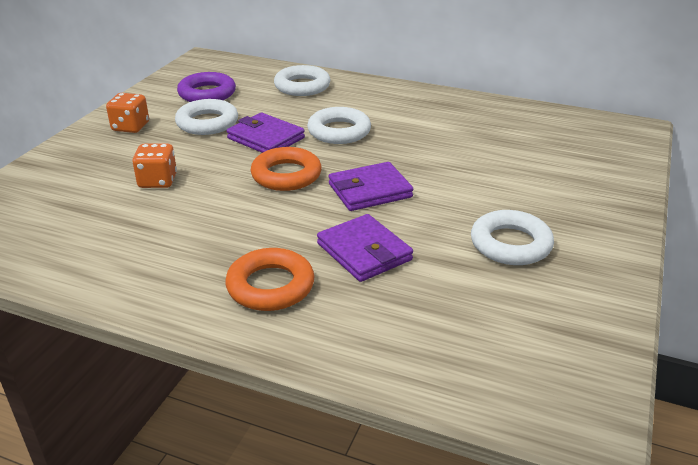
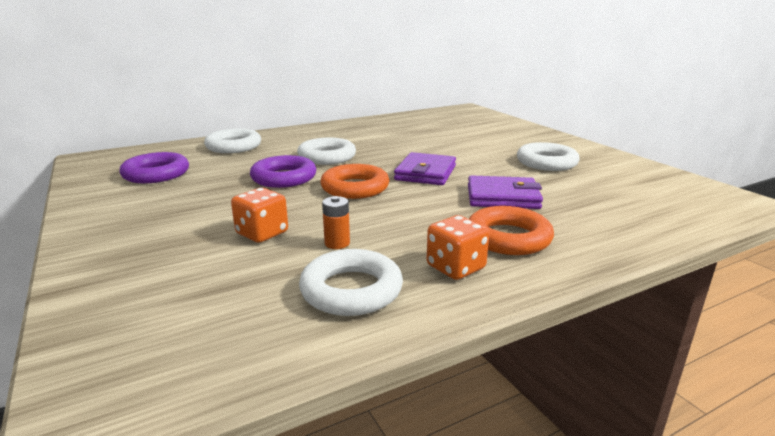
camera: 50 degrees left, 10 degrees down
(130, 127) = (130, 217): orange dice -> orange dice (455, 267)
(173, 215) = (337, 243): none -> orange battery
(207, 123) = (207, 188): white ring -> white ring (351, 290)
(265, 138) = (284, 178): purple wallet -> purple ring

